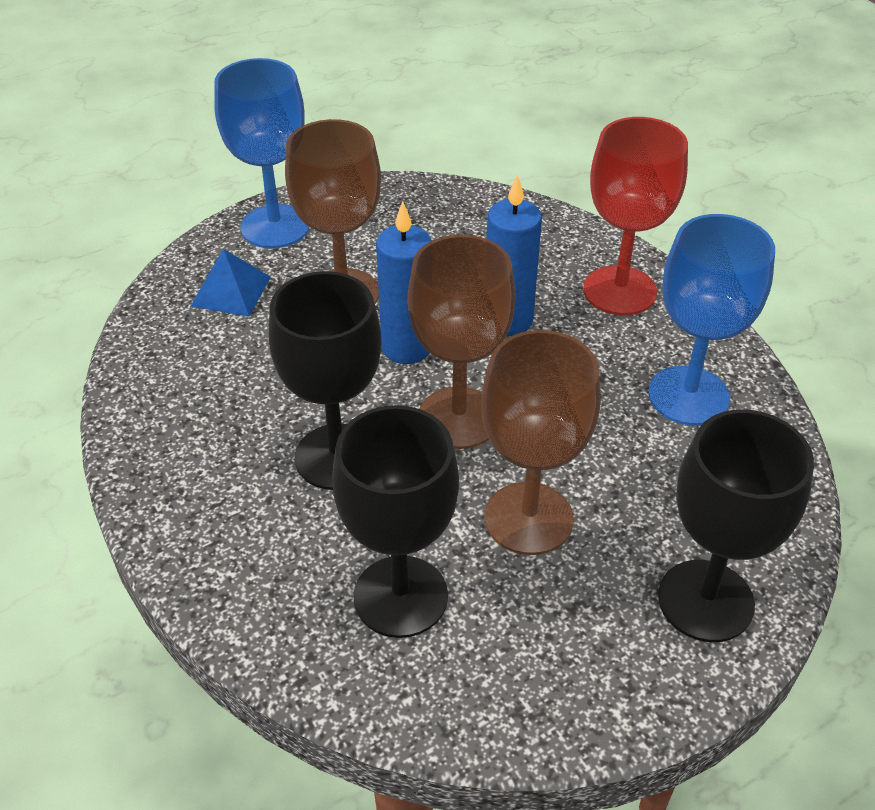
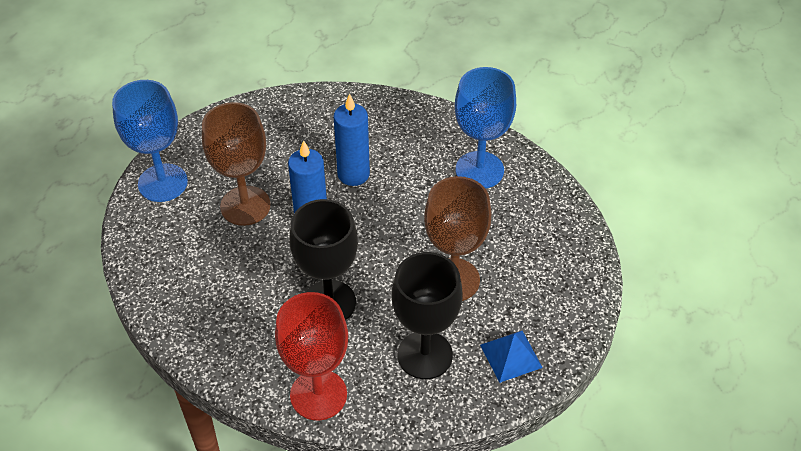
camera: 35 degrees left, 5 degrees up
(231, 291) = (175, 239): blue pyramid -> blue pyramid (511, 356)
(458, 418) = (374, 245): brown goblet -> none
(619, 291) = (399, 125): red goblet -> red goblet (318, 395)
(705, 600) = (563, 274): black goblet -> none

